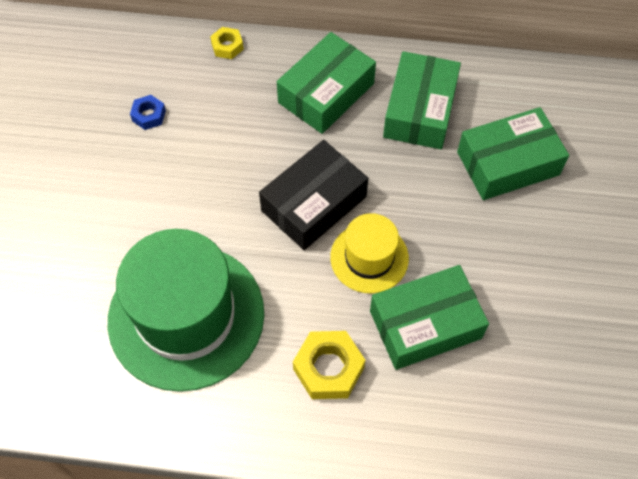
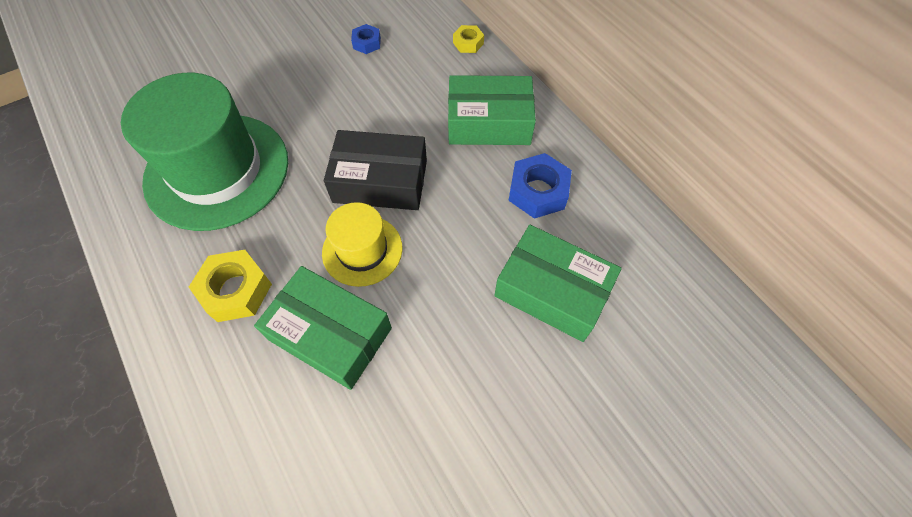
camera: 50 degrees right, 0 degrees up
(420, 110) = (538, 191): green box -> blue nut

